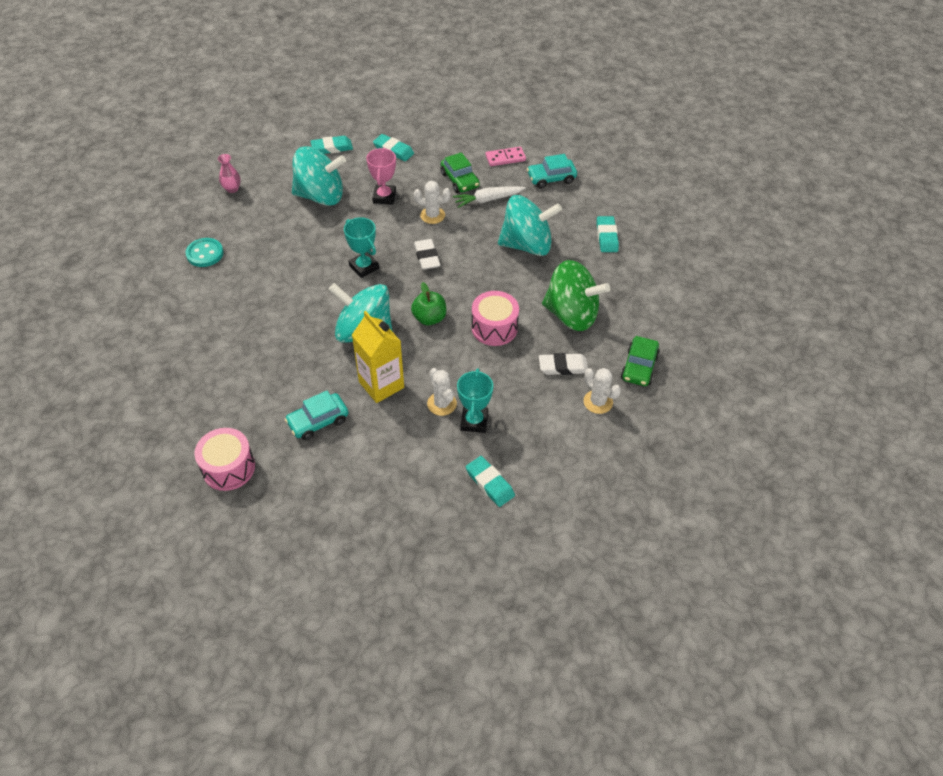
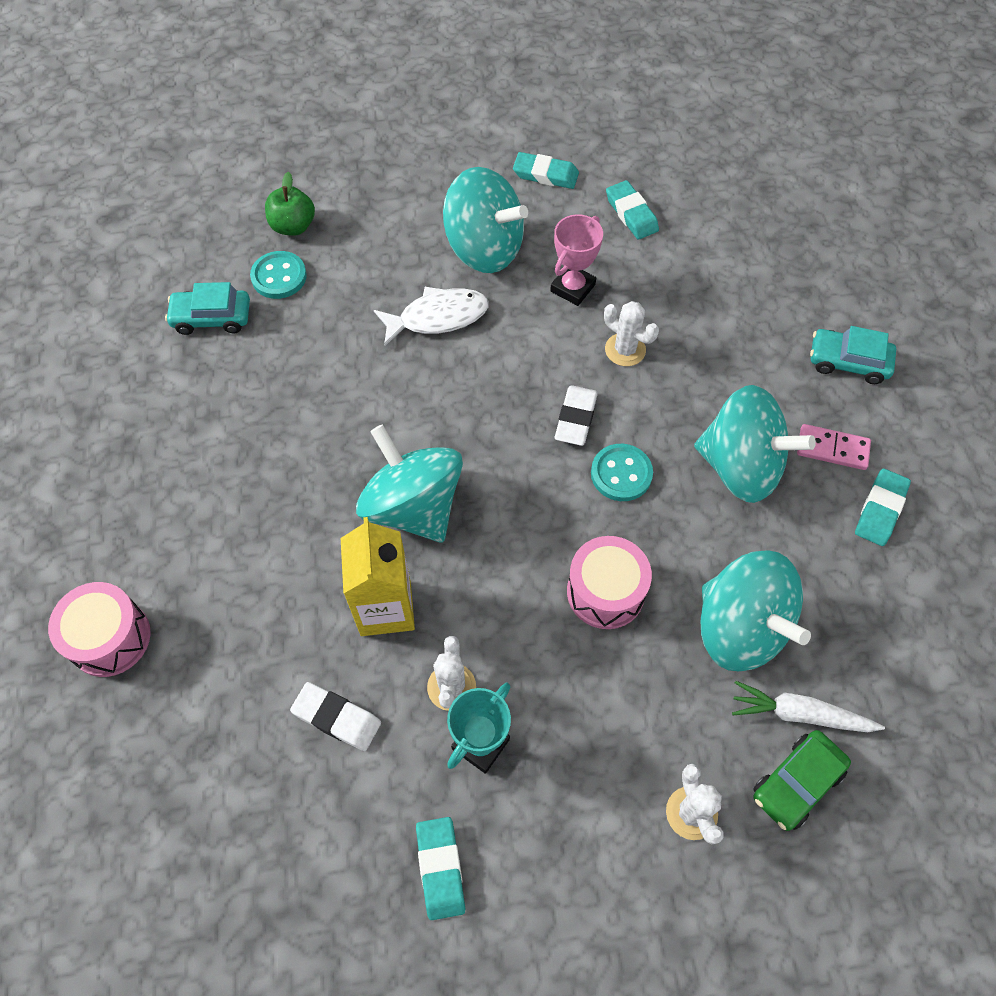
camera: 30 degrees right, 10 degrees up
(232, 189) = (373, 187): pink vase -> none
(316, 239) = (437, 317): none -> white fish
(318, 421) = (266, 624): turquoise car -> turquoise car (212, 317)
(364, 267) = (476, 394): turquoise trophy -> none
(429, 318) = (519, 527): green apple -> green apple (293, 226)
(459, 180) = (701, 305): green car -> none
(468, 272) = (621, 474): none -> turquoise button
(488, 200) = (725, 358): white carrot -> white carrot (800, 714)
(505, 158) = (794, 295): pink domino -> pink domino (832, 449)
(563, 367) = (672, 717): white eraser -> white eraser (337, 718)
(571, 315) = (740, 627): green spinning top -> turquoise spinning top

